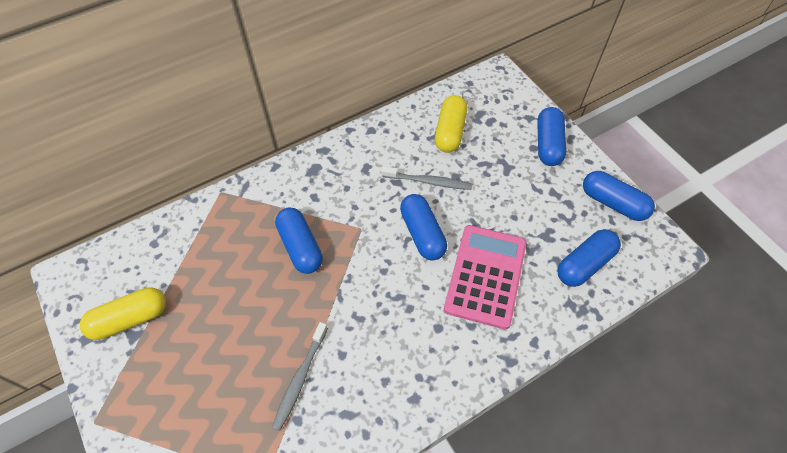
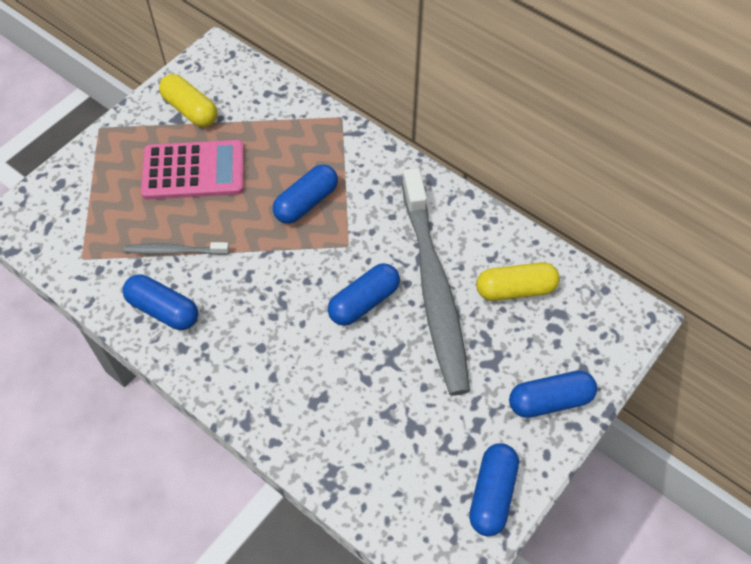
camera: 70 degrees right, 0 degrees up
(429, 182) = (434, 288): grey toothbrush -> grey toothbrush, size x2.32
(485, 276) = (335, 376): pink calculator -> pink calculator (193, 170)
(584, 264) = (389, 475): blue capsule -> blue capsule (163, 310)

